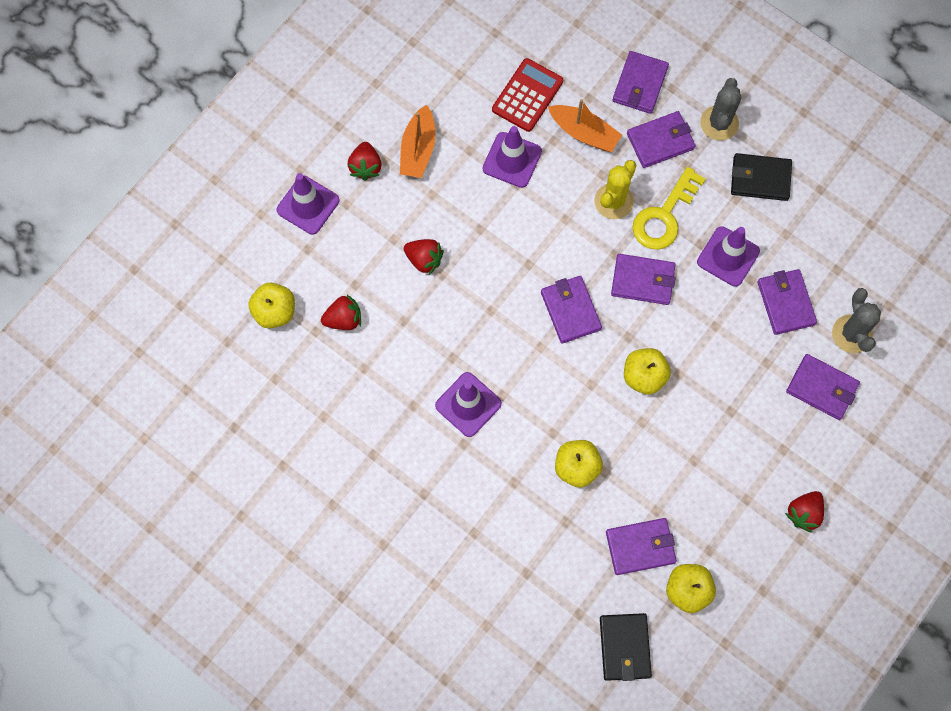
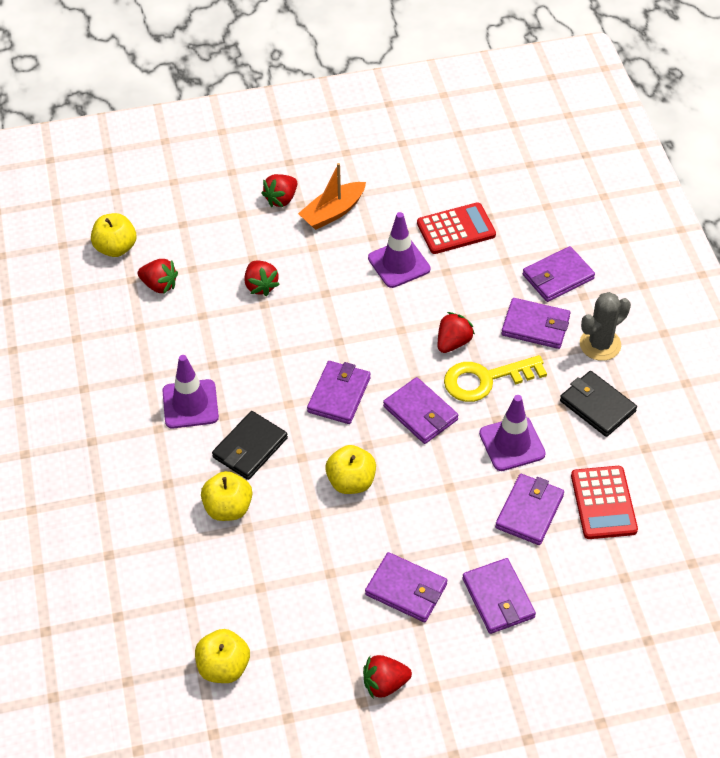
camera: 40 degrees right, 20 degrees down
(308, 205) = (213, 197): purple traffic cone -> none
(584, 133) = (476, 281): orange boat -> none
(613, 201) = (453, 342): yellow cactus -> red strawberry
(624, 647) = (127, 670): black wallet -> black wallet (250, 448)
(640, 547) = (218, 604): purple wallet -> purple wallet (406, 589)
(829, 257) = (603, 503): none -> red calculator
(851, 334) = (567, 575): grey cactus -> none

